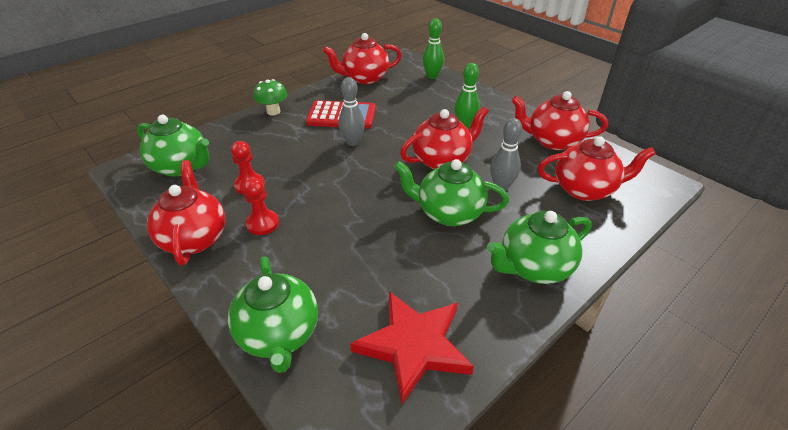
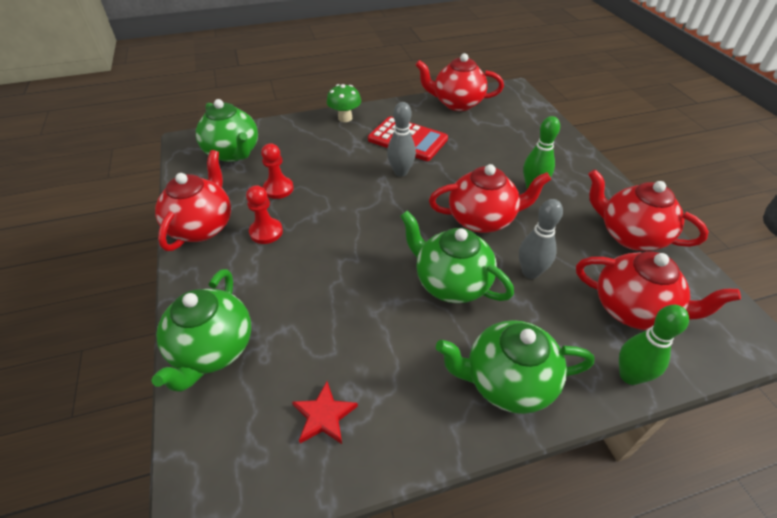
camera: 25 degrees right, 5 degrees up
(413, 345) = (324, 416): red star -> red star, size x0.50
(432, 76) = (532, 118): green bowling pin -> green bowling pin (629, 376)

